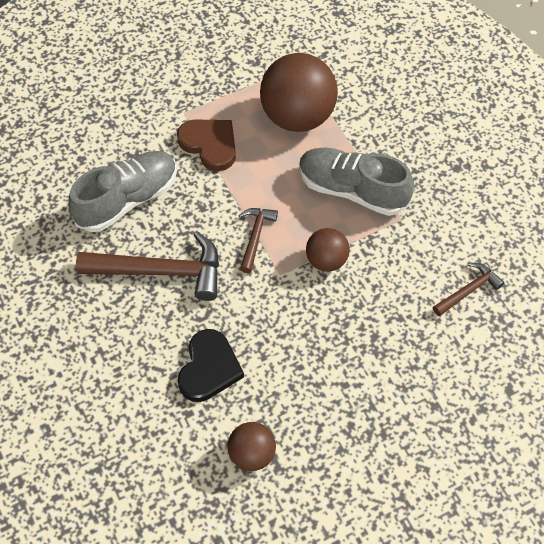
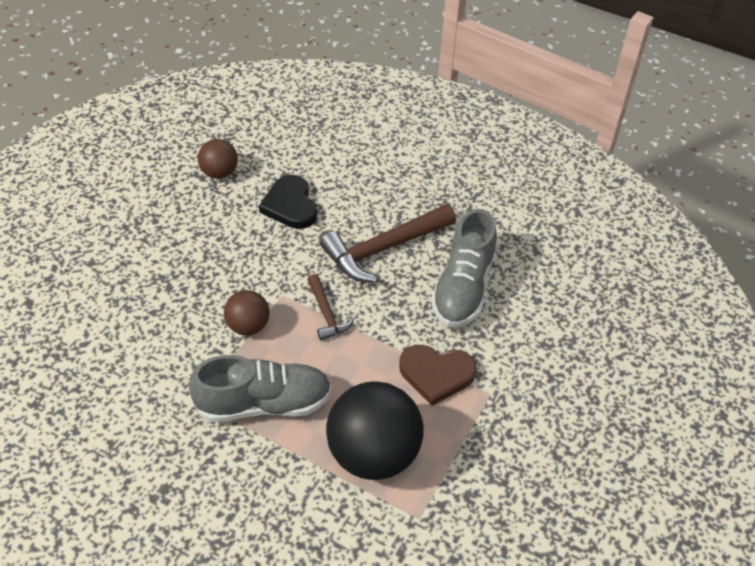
camera: 145 degrees right, 10 degrees down
(297, 116) = (373, 453): brown ball -> black ball
(468, 290) = (98, 365): brown hammer -> none

